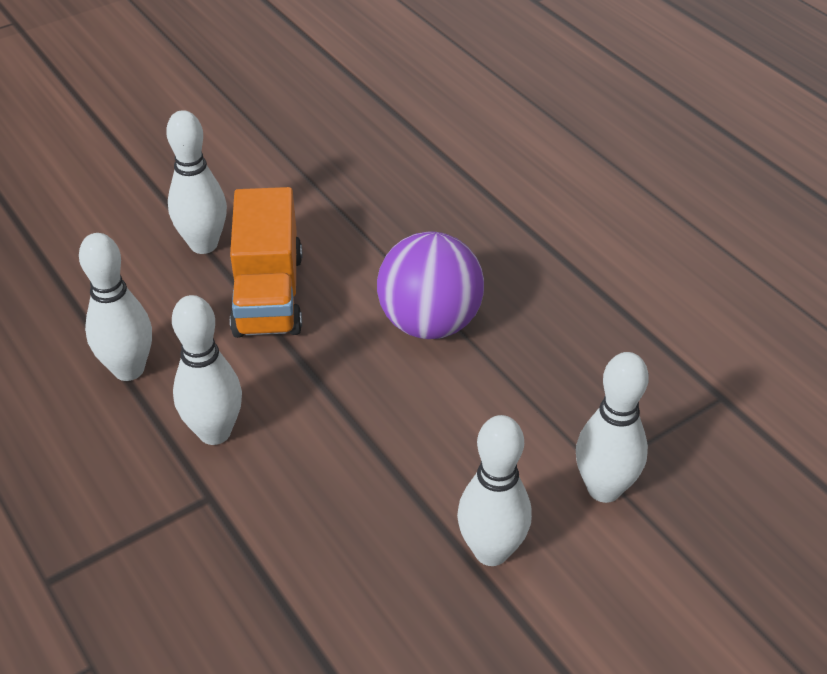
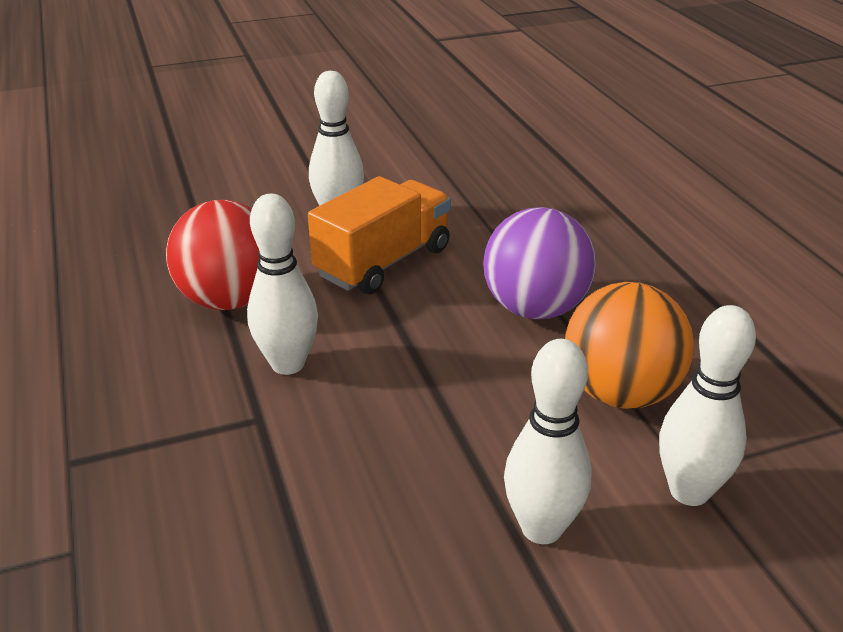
camera: 15 degrees right, 10 degrees down
(129, 369) = (229, 300): white bowling pin -> red ball
(268, 294) = (383, 262): orange truck -> orange truck turned 150 degrees counterclockwise
(527, 402) = (620, 393): none -> orange ball

